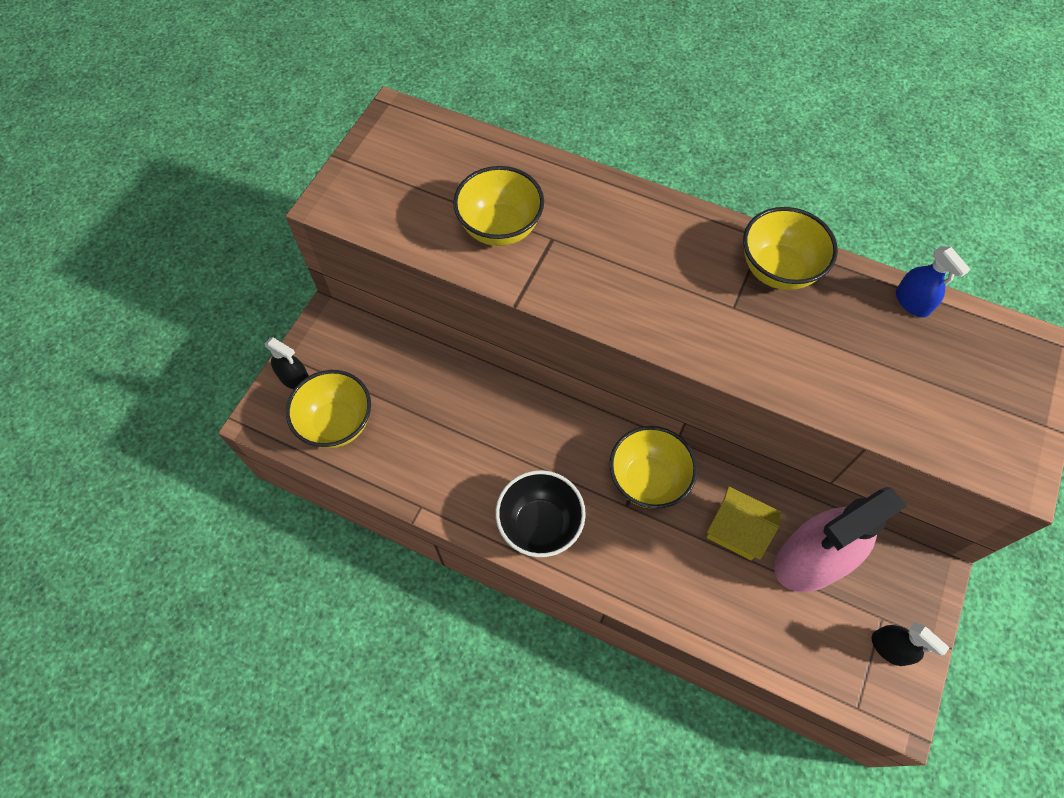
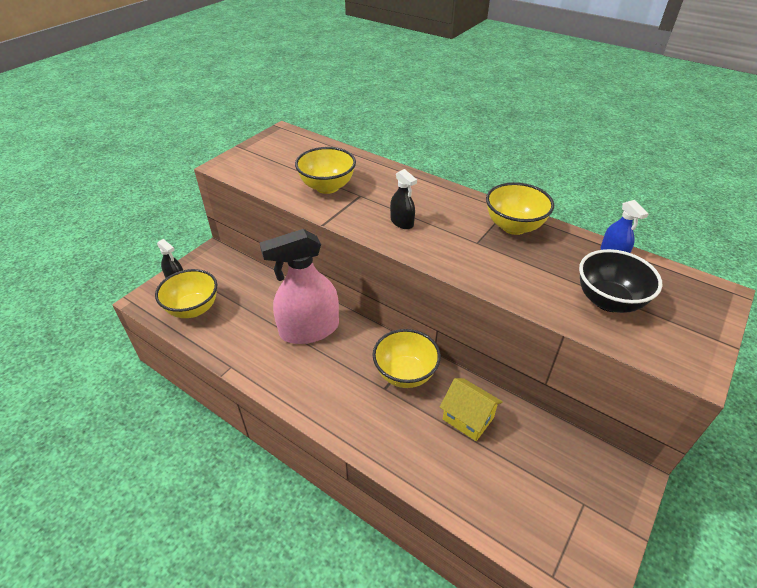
camera: 10 degrees right, 20 degrees down
(540, 525) = (314, 391): black bowl -> black bowl (608, 301)
(811, 559) = (527, 449): pink spray bottle -> pink spray bottle (309, 329)
(890, 648) = (588, 529): black spray bottle -> black spray bottle (402, 222)

